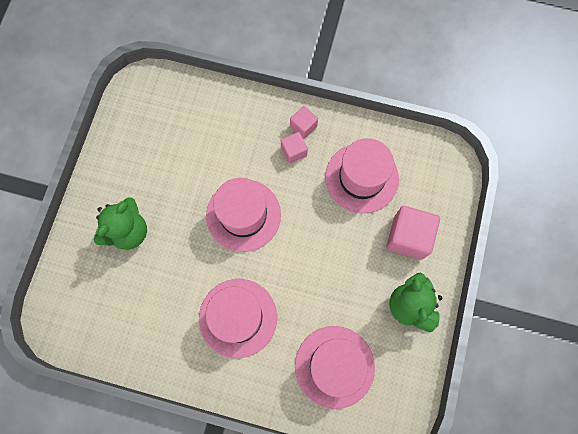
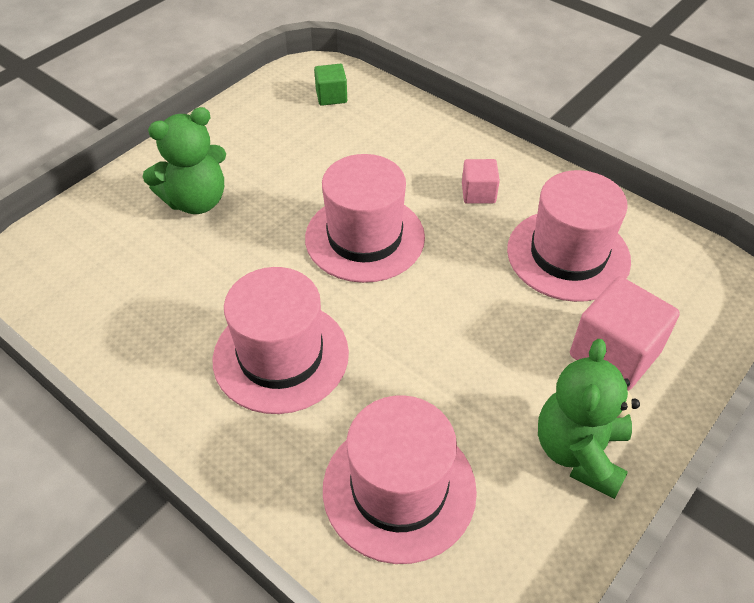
camera: 25 degrees right, 25 degrees down
(165, 104) = (331, 96): none -> green cube
(303, 126) = (506, 172): pink cube -> none

